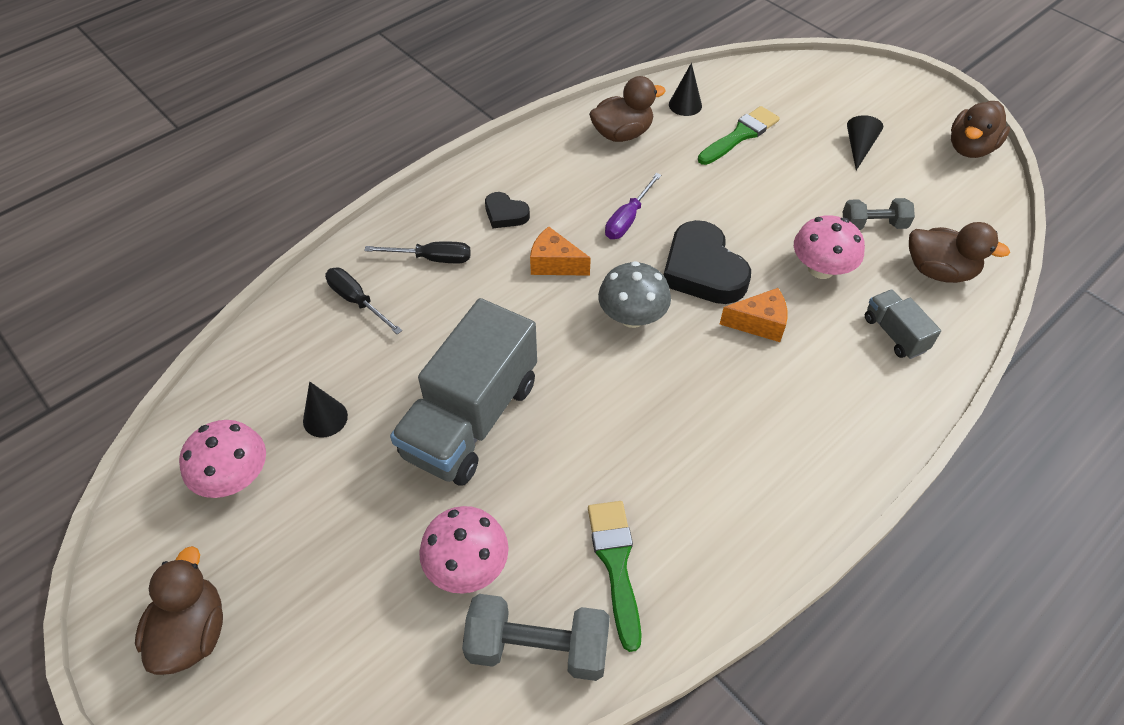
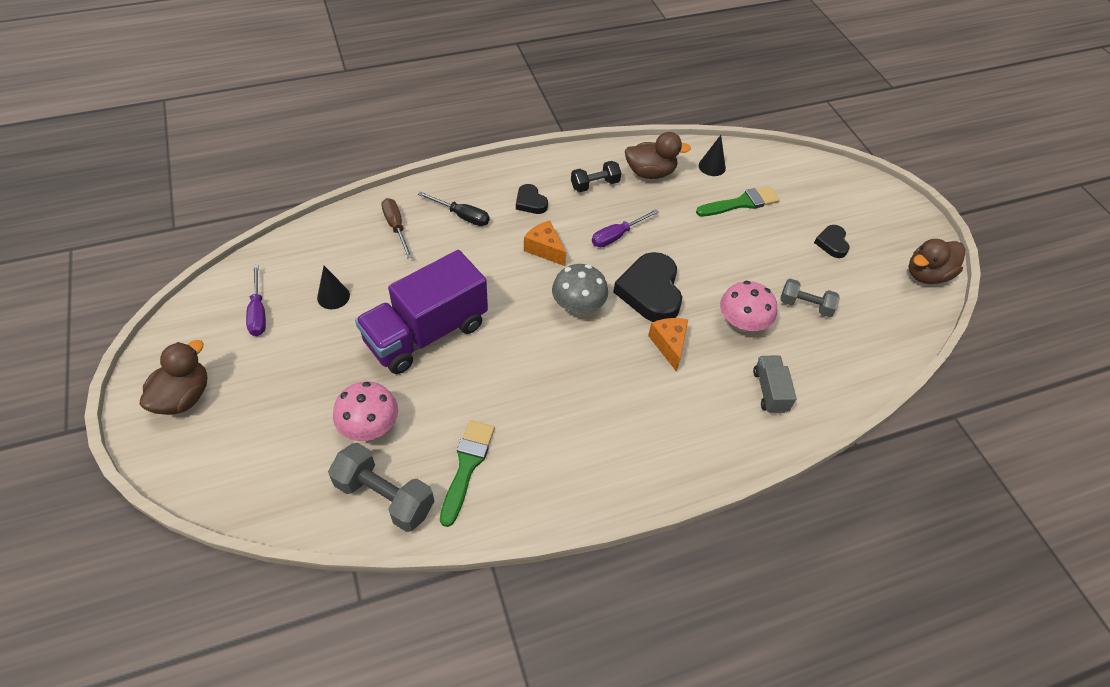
camera: 20 degrees right, 0 degrees up
(235, 477) = (258, 312): pink mushroom -> purple screwdriver
(357, 301) = (396, 227): black screwdriver -> brown screwdriver
(471, 419) = (426, 333): grey truck -> purple truck
(568, 168) = (595, 185): none -> black dumbbell
(759, 323) = (669, 345): orange cheese -> orange cheese turned 120 degrees counterclockwise
(859, 147) = (832, 243): black cone -> black heart
(938, 271) = (836, 358): brown duck -> none

